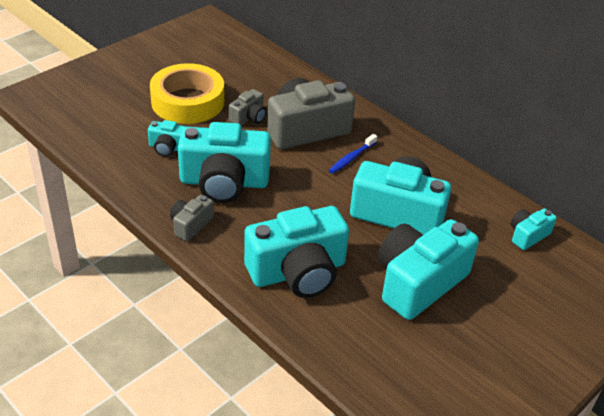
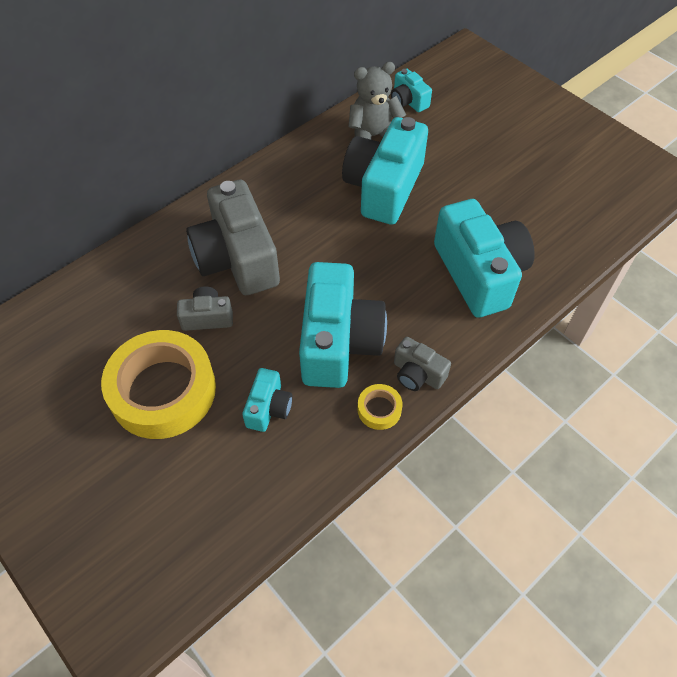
camera: 85 degrees left, 15 degrees up
(160, 202) = (379, 409): none -> yellow tape
(248, 117) = (207, 317): grey camera -> grey camera turned 45 degrees counterclockwise
(351, 158) = (293, 219): blue toothbrush -> none
(418, 282) = (480, 182): turquoise camera -> none
(467, 208) = (373, 136): none -> grey teddy bear

